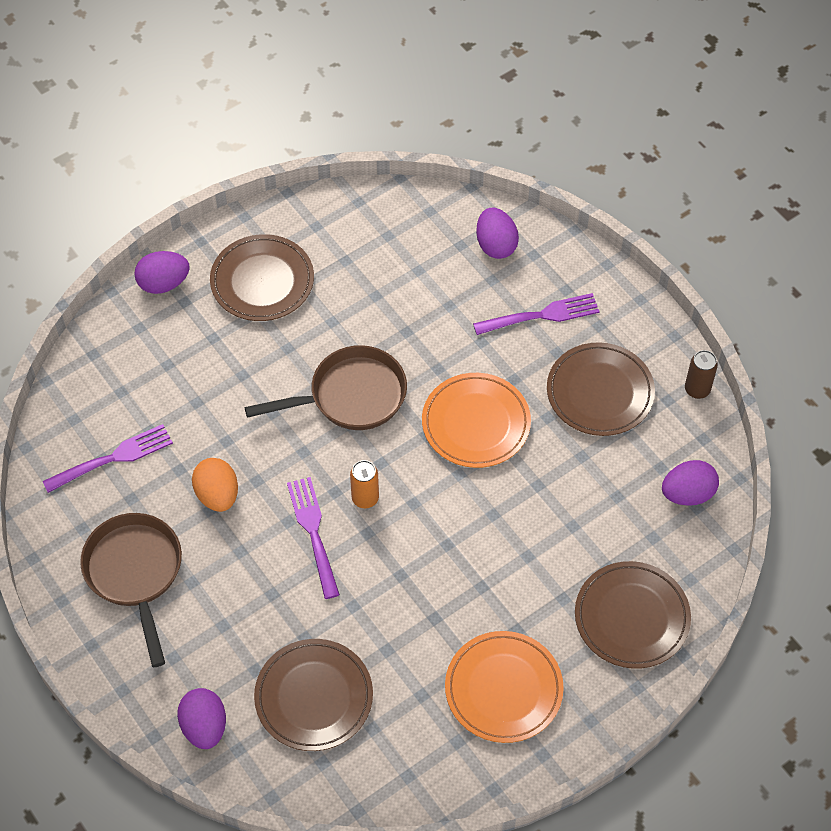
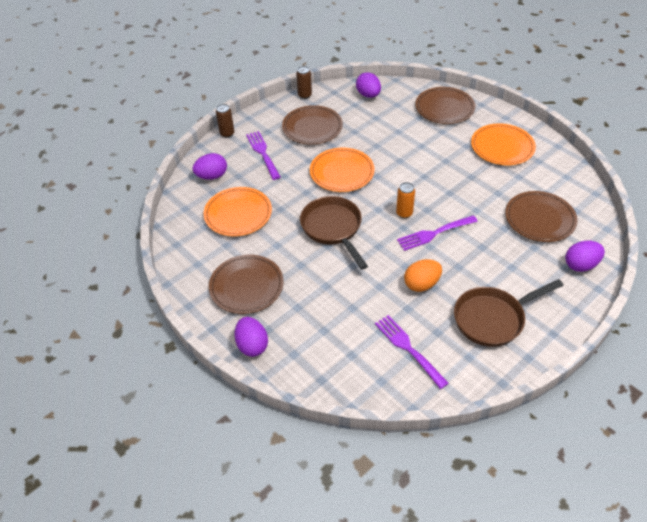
camera: 95 degrees left, 10 degrees down
(405, 276) = (238, 214): none -> orange plate
(599, 267) = (227, 134): none -> brown can

